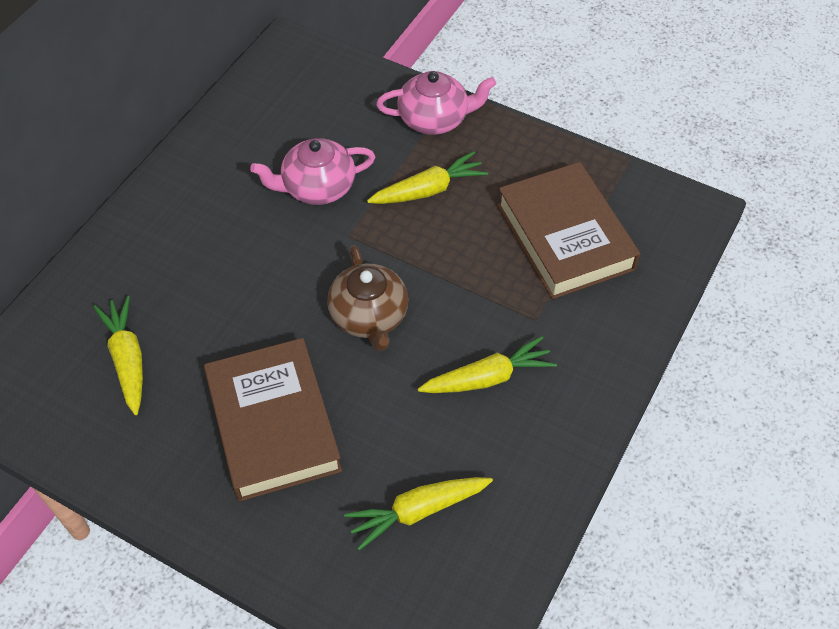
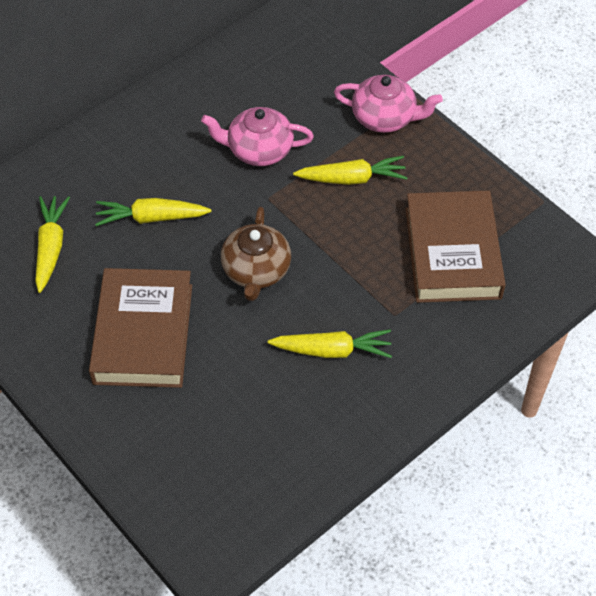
camera: 20 degrees right, 0 degrees up
(417, 511) = (228, 437): yellow carrot -> yellow carrot (151, 218)

